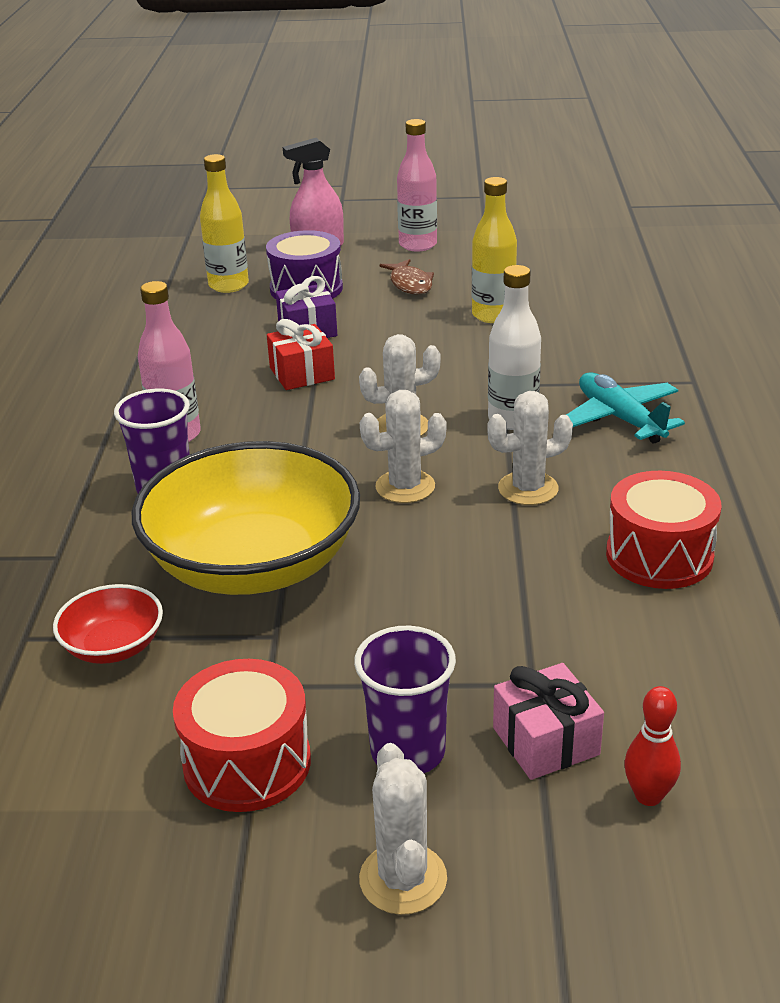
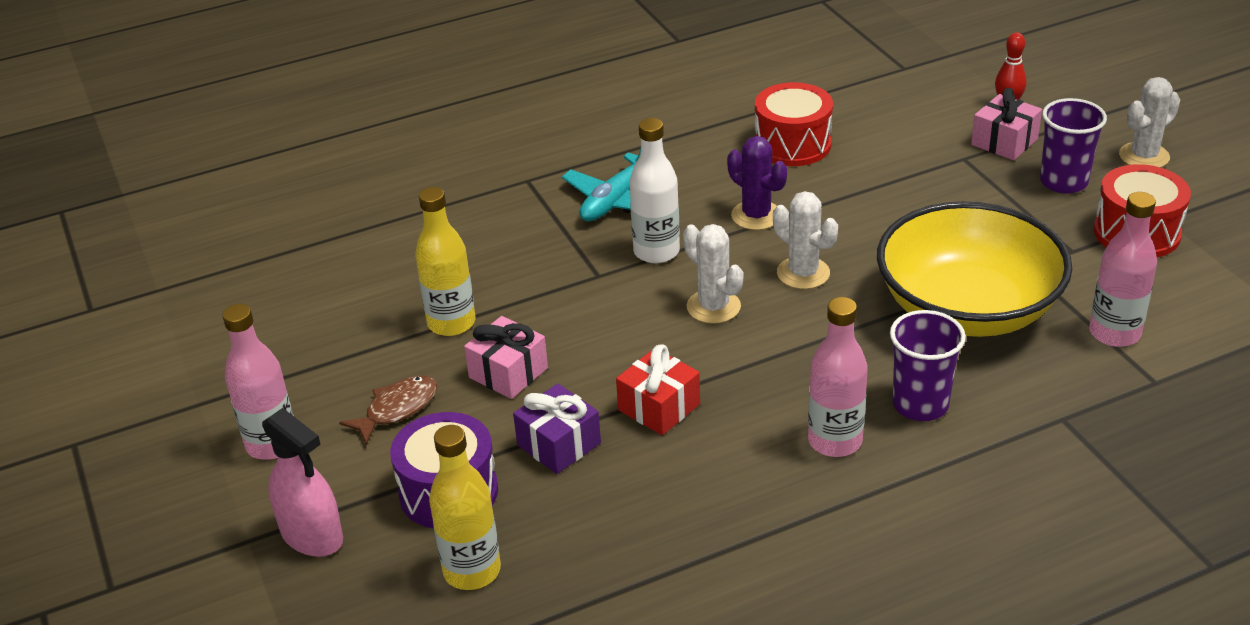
camera: 115 degrees left, 5 degrees up
(113, 646) = (1114, 333): red bowl -> pink bottle
(408, 326) = (508, 373): none -> pink gift
(528, 489) = (756, 215): white cactus -> purple cactus

